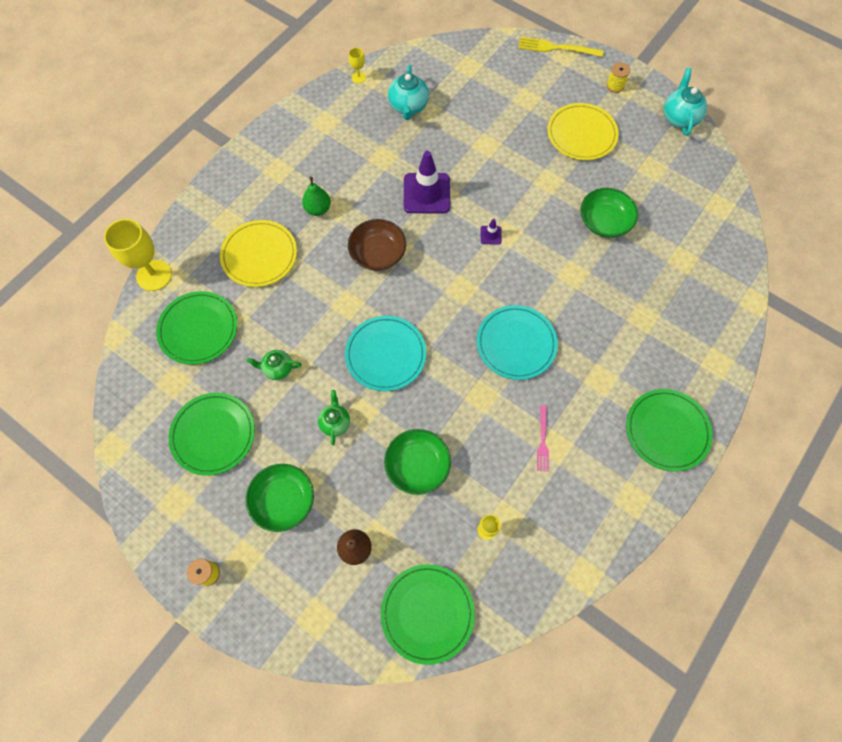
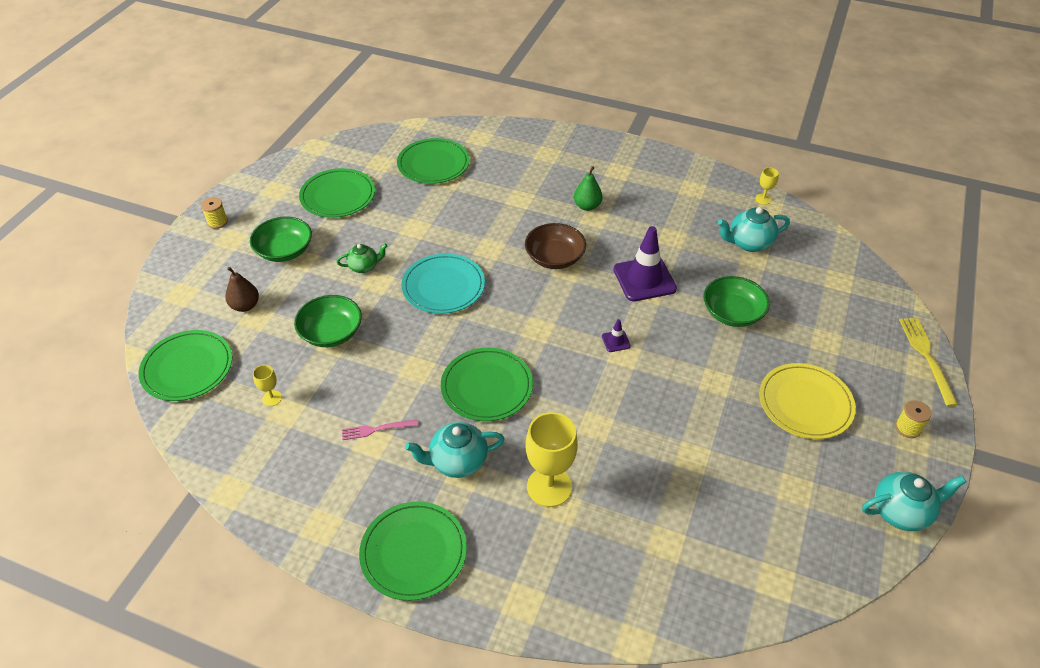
camera: 75 degrees right, 20 degrees down
(154, 275) = (476, 128): yellow goblet -> yellow goblet (549, 487)
(259, 255) = (520, 181): yellow plate -> none
(278, 369) = (408, 219): green teapot -> none
(516, 343) = (487, 387): turquoise plate -> green plate
(588, 382) = (457, 461): none -> turquoise teapot
(604, 222) = (684, 446): green bowl -> green bowl (732, 313)

